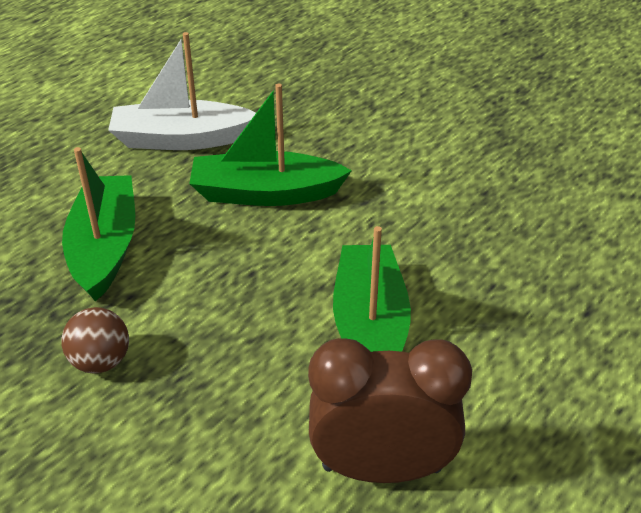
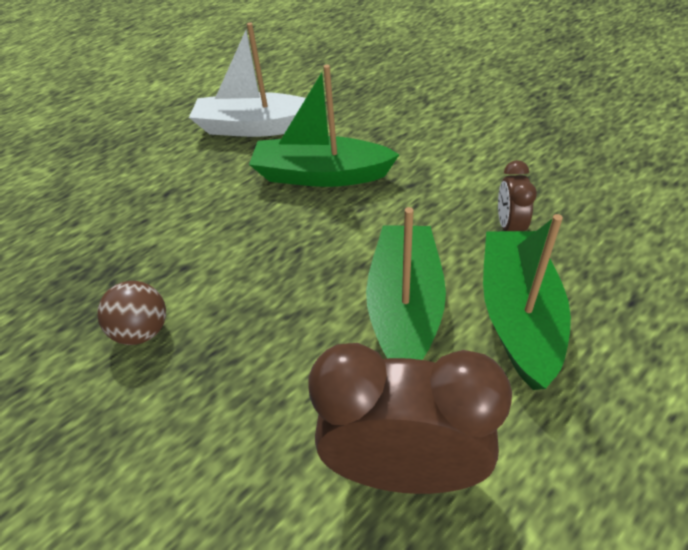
camera: 10 degrees right, 5 degrees up
(105, 247) = (171, 221): green boat -> green boat (518, 315)
(469, 244) = (509, 227): none -> brown clock

